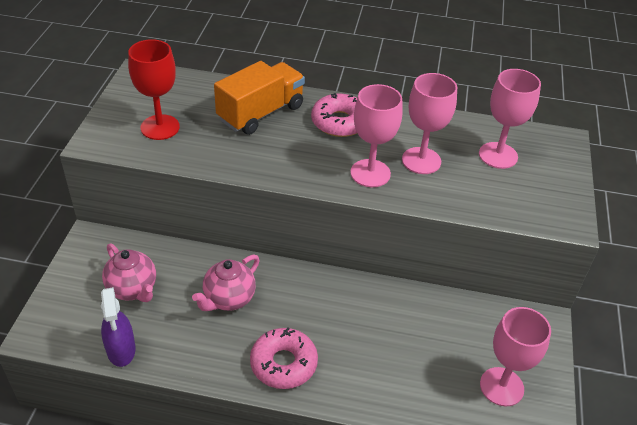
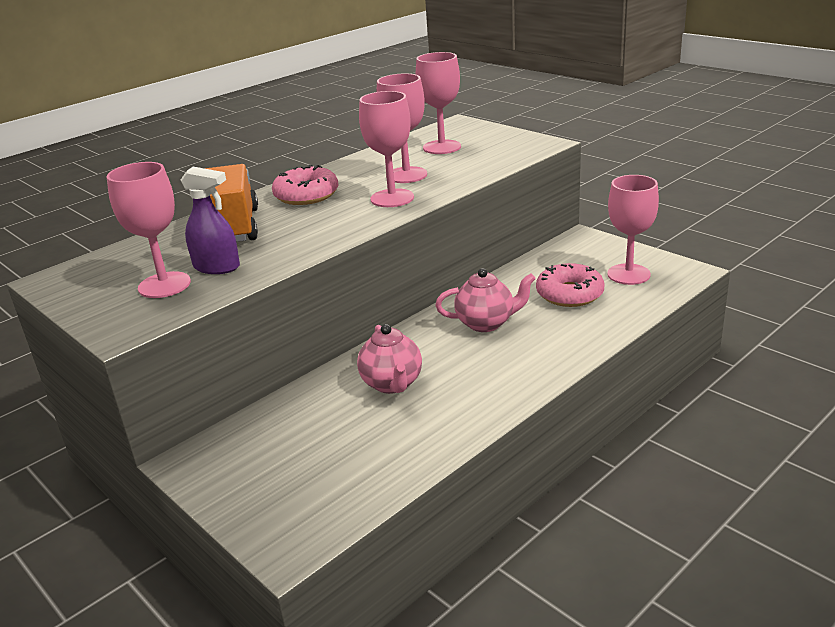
camera: 50 degrees left, 15 degrees down
(121, 350) = (384, 480): purple spray bottle -> purple spray bottle (217, 267)
(133, 289) = (305, 447): pink teapot -> pink teapot (486, 323)
(160, 127) = (164, 285): red goblet -> pink goblet
(283, 363) = (507, 374): pink donut -> pink donut (569, 294)

